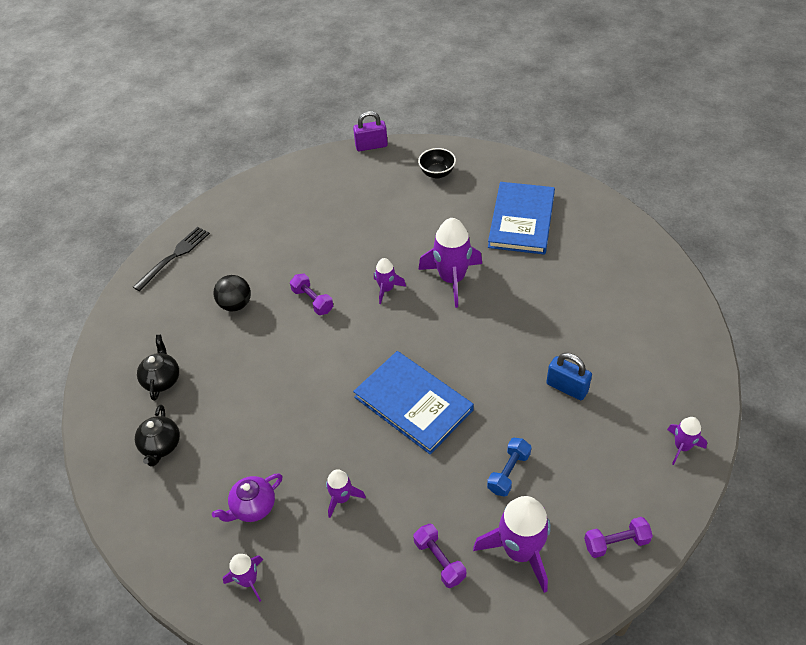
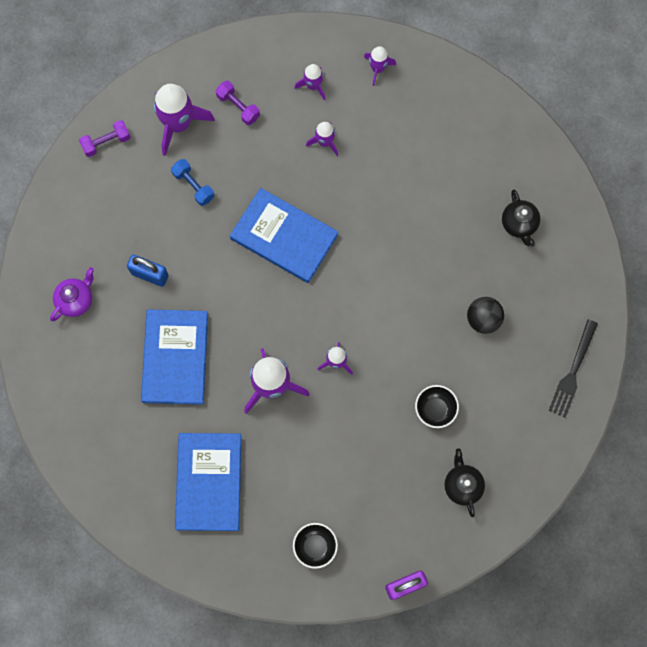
camera: 165 degrees right, 25 degrees up
(161, 446) = (491, 161): black teapot -> black teapot (462, 485)
(253, 507) = (393, 123): purple teapot -> purple teapot (76, 300)
(307, 245) = (435, 409): none -> black bowl
(312, 301) = (407, 336): purple dumbbell -> none
(508, 472) = (193, 186): blue dumbbell -> blue dumbbell turned 60 degrees counterclockwise
(544, 312) = (175, 357): none -> blue book
(682, 447) = (51, 232): purple rocket -> purple rocket (313, 86)

